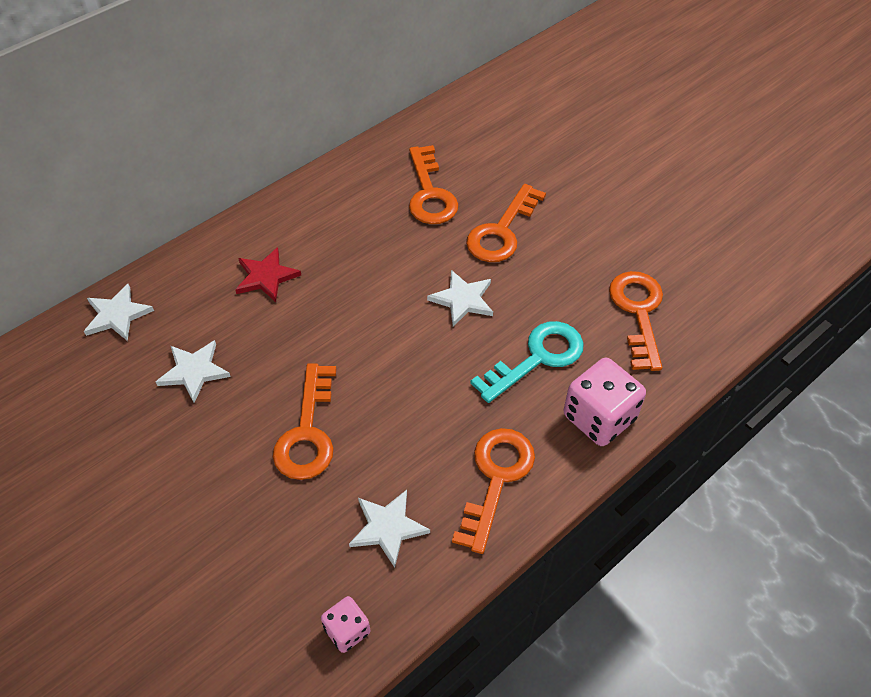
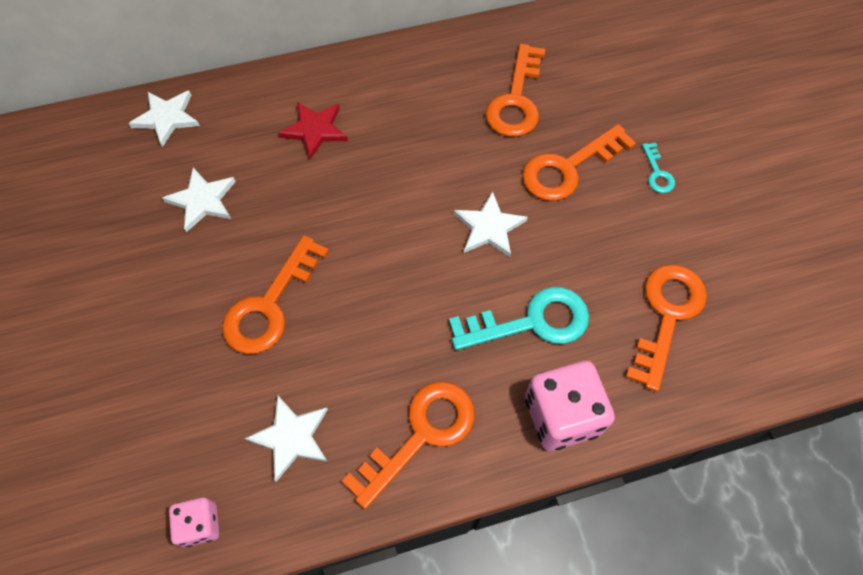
camera: 25 degrees right, 10 degrees up
(574, 210) = (657, 173): none -> turquoise key

